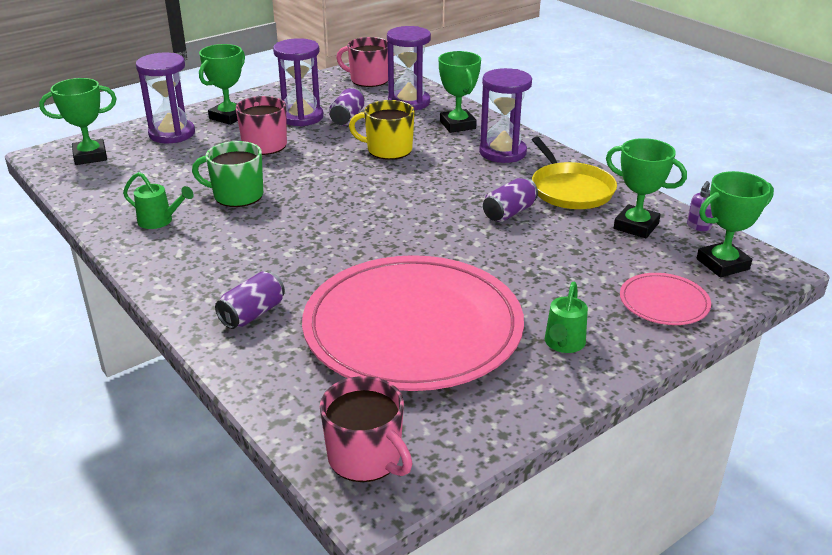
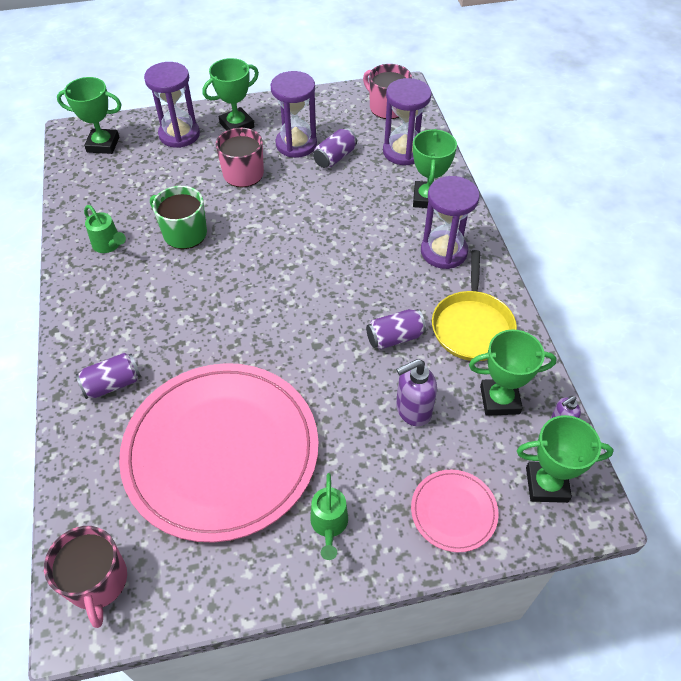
camera: 25 degrees right, 20 degrees up
(388, 150) = (343, 214): yellow mug -> none
(563, 344) = (329, 525): green watering can -> green watering can turned 45 degrees counterclockwise
(568, 252) = (412, 410): none -> purple soap dispenser
(636, 226) = (499, 400): green trophy -> green trophy turned 60 degrees counterclockwise

